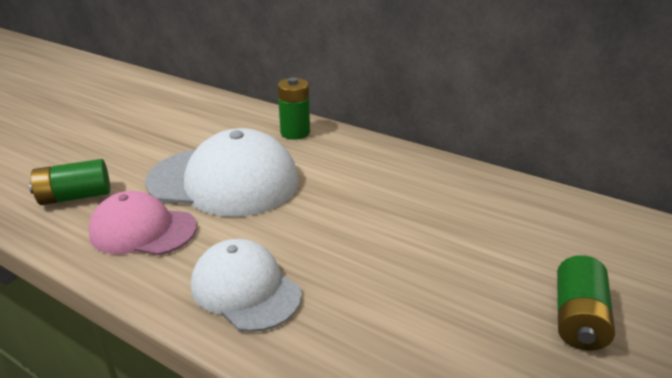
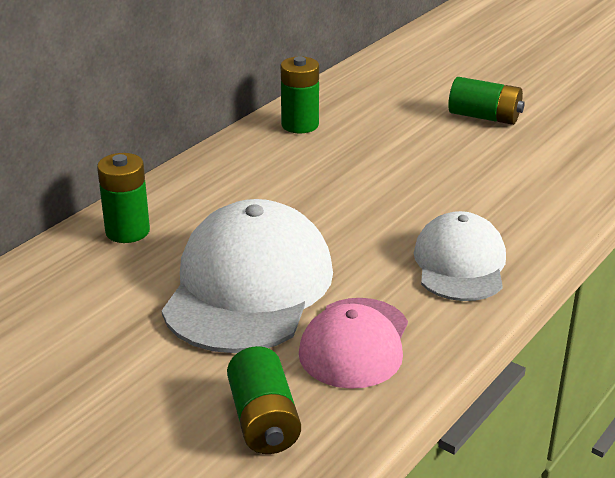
camera: 85 degrees left, 0 degrees up
(245, 289) = (460, 264): white cap -> white cap turned 135 degrees clockwise
(481, 188) = (300, 125): none -> green battery

